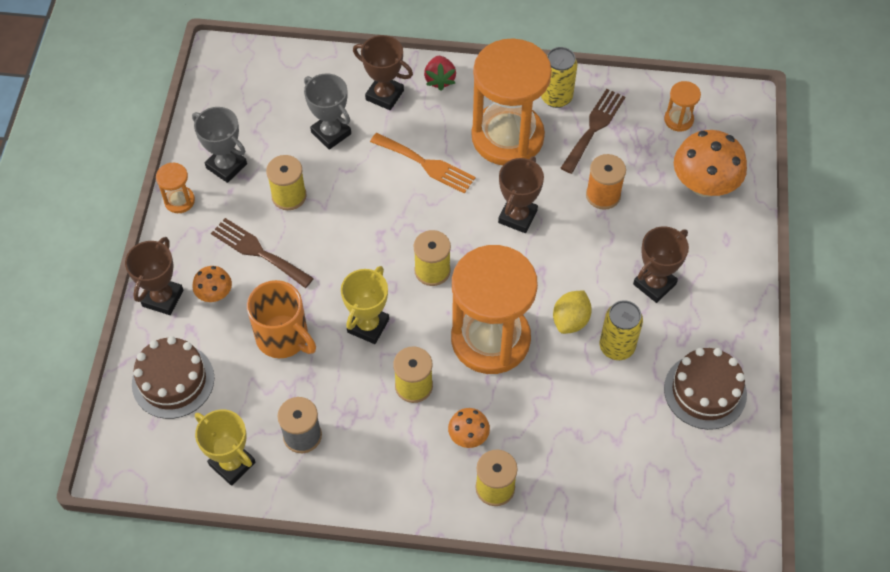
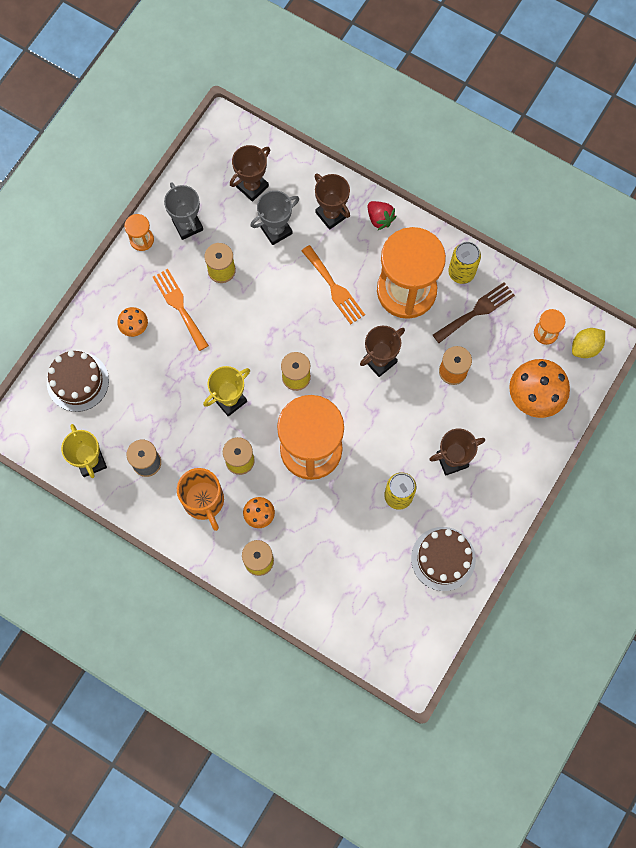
camera: 25 degrees right, 15 degrees up
(163, 298) = (97, 314): brown trophy -> brown trophy (252, 186)
(258, 251) = (179, 306): brown fork -> orange fork
(283, 337) = (167, 382): orange mug -> orange mug (204, 501)
(331, 133) = (276, 230): grey trophy -> grey trophy turned 75 degrees clockwise
(439, 80) = (380, 218): red strawberry -> red strawberry turned 60 degrees counterclockwise
(570, 320) = (375, 461): yellow lemon -> yellow lemon (585, 347)

